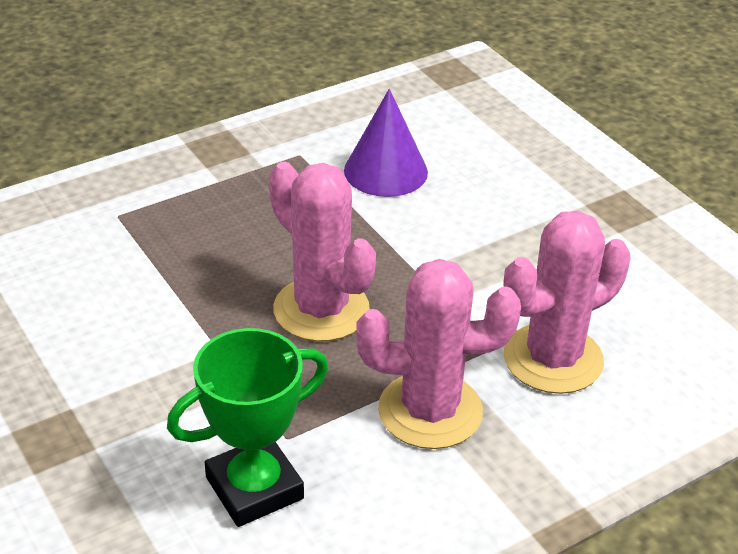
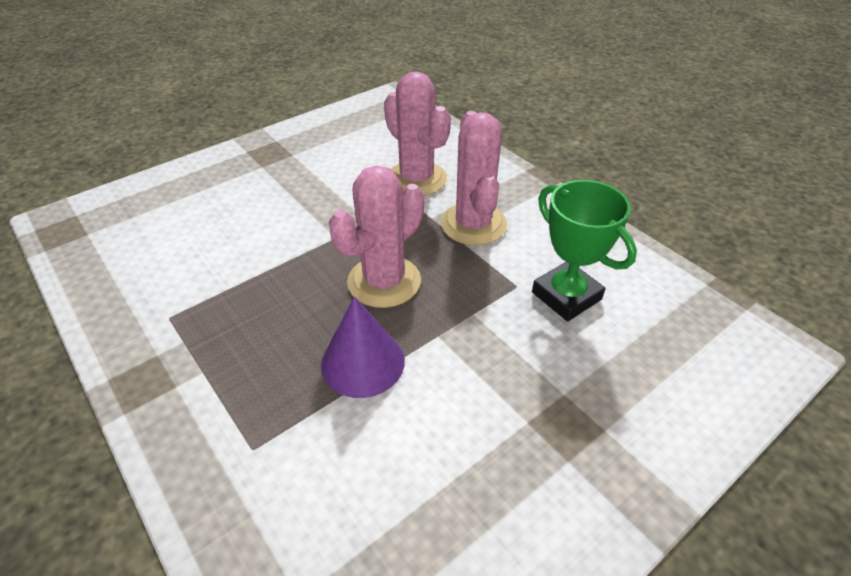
camera: 95 degrees left, 5 degrees up
(385, 171) = (206, 260): purple cone -> purple cone (362, 362)

